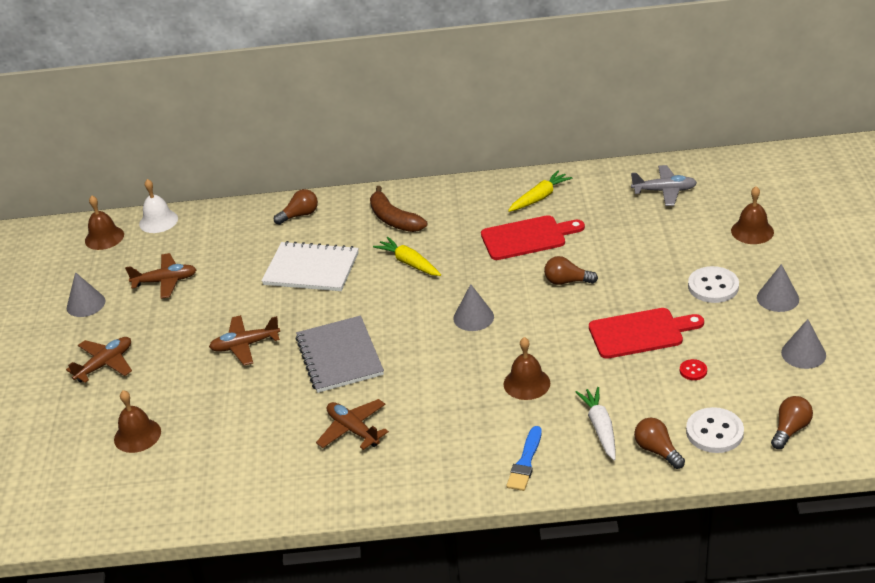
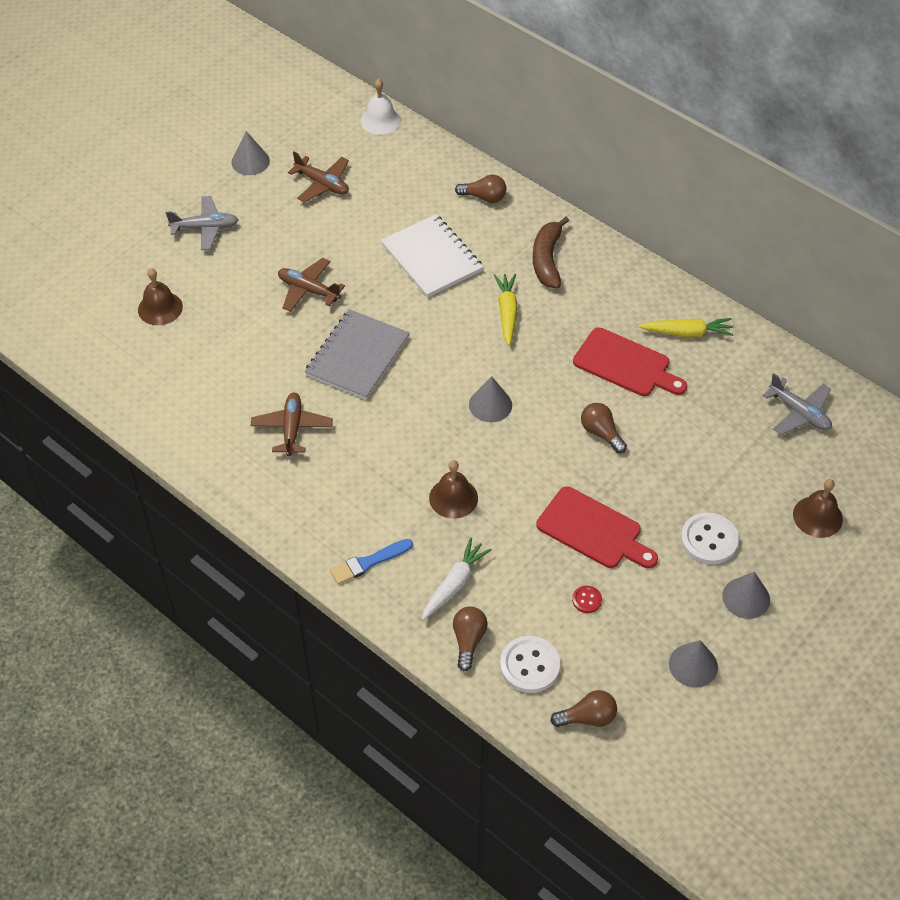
camera: 40 degrees right, 15 degrees up
(104, 237) = (328, 106): brown bell -> none
(105, 364) = (205, 228): brown plane -> grey plane

